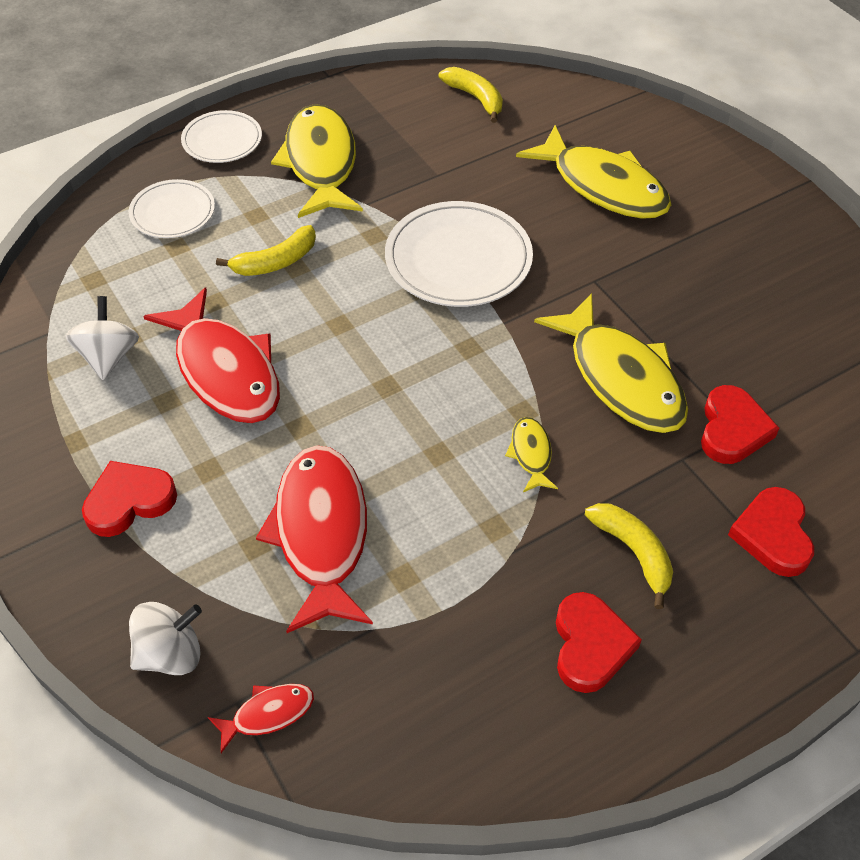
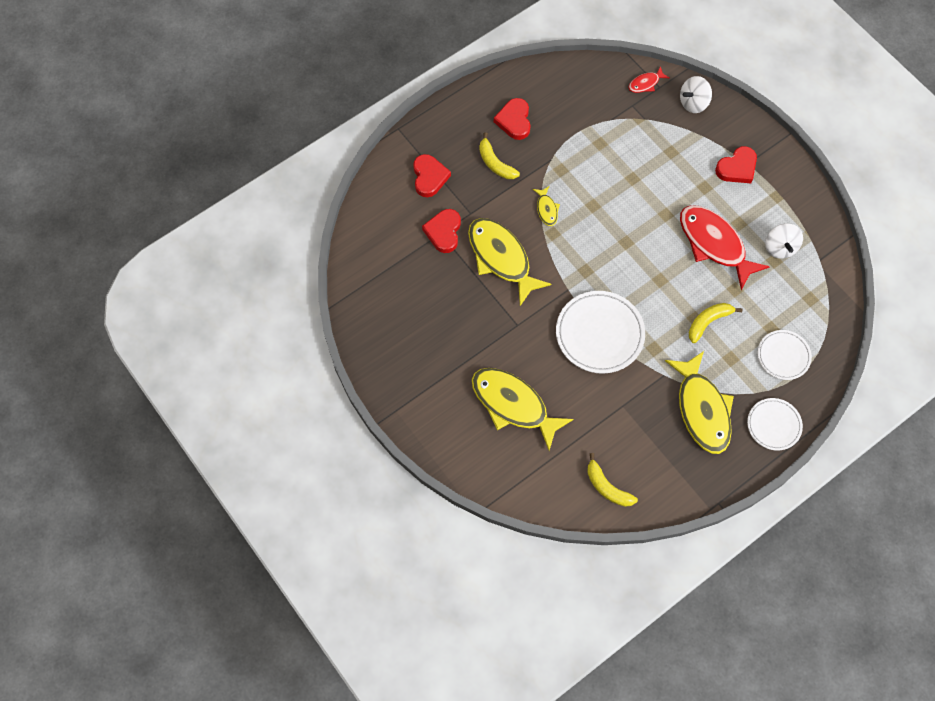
camera: 175 degrees right, 15 degrees up
(321, 533) = (642, 160): red fish -> none

